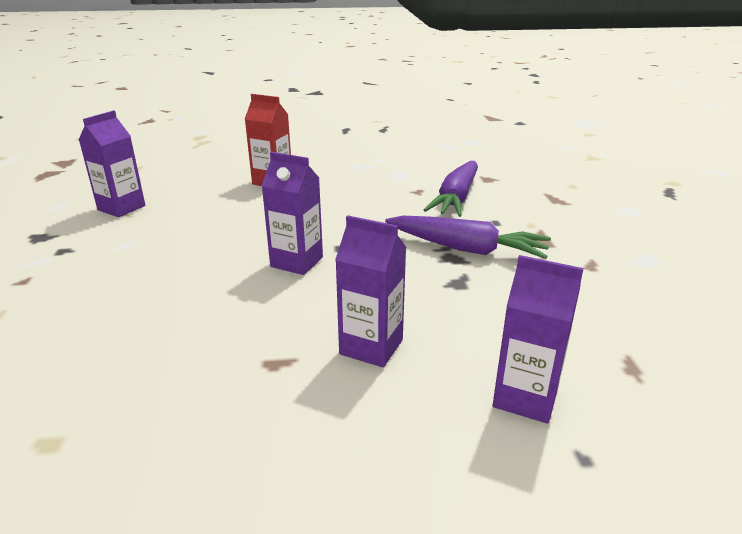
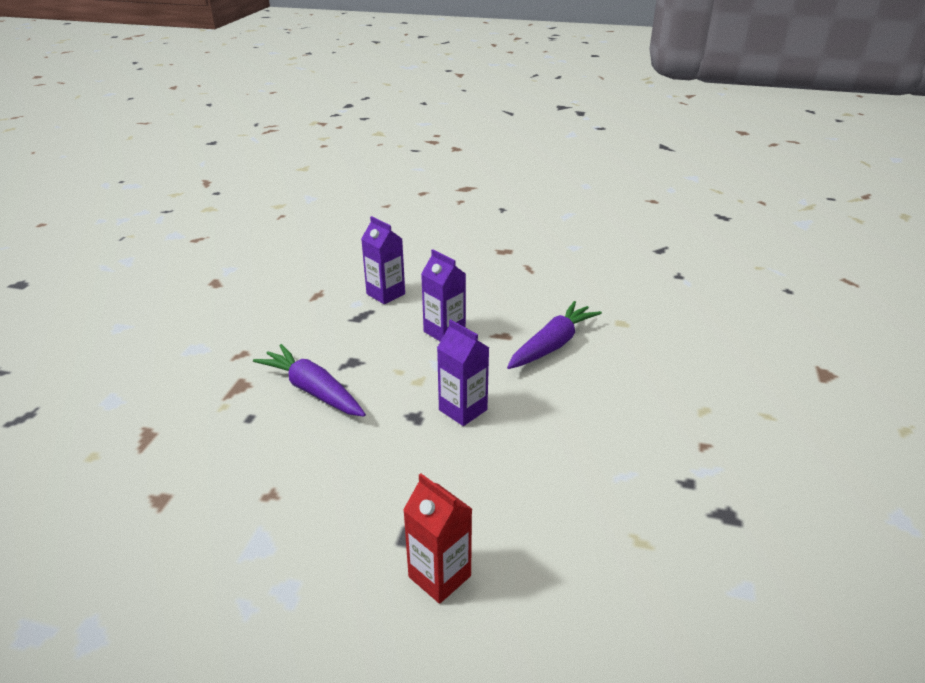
camera: 160 degrees left, 5 degrees up
(121, 208) = (650, 557): purple carton -> none
(456, 198) = (244, 465): purple carrot -> purple carrot (552, 345)

